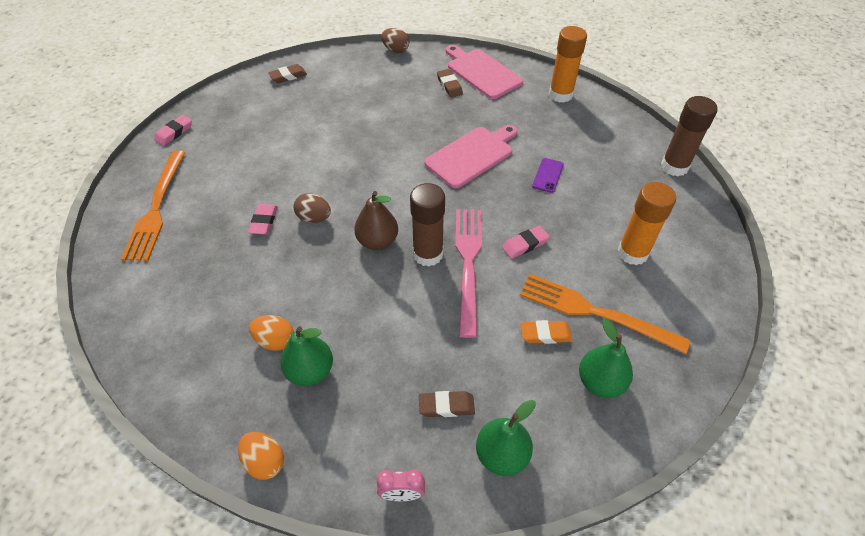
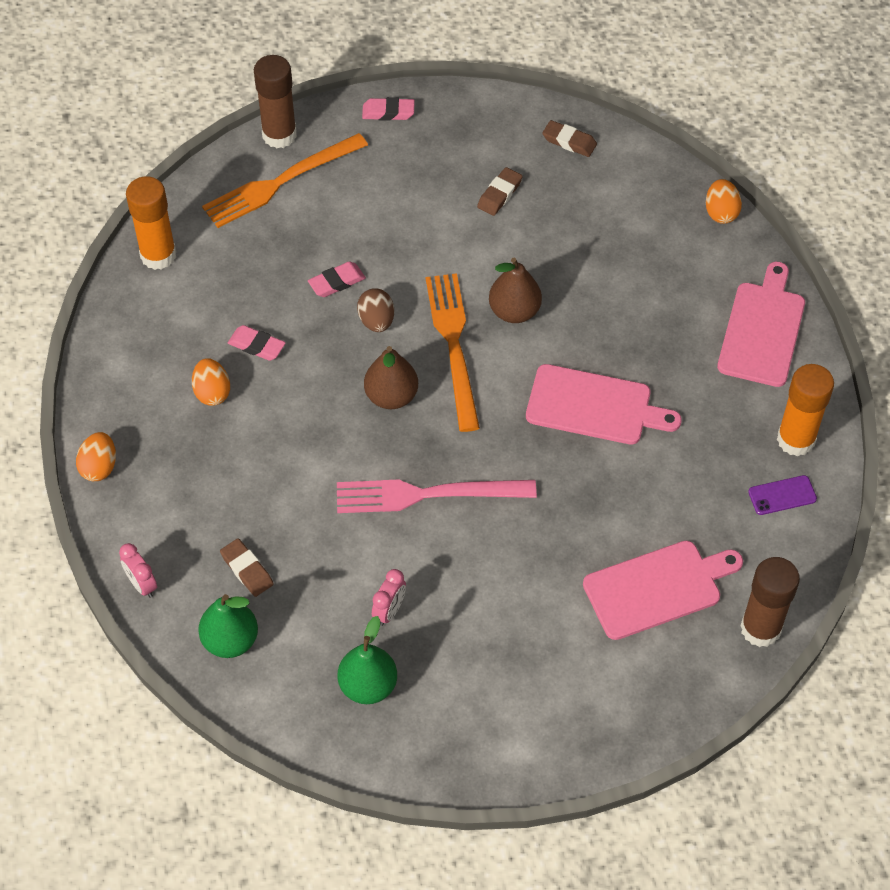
camera: 55 degrees right, 5 degrees up
(310, 371) = (203, 441): green pear -> none
(374, 154) = (514, 311): none -> brown pear
(396, 50) = (721, 212): brown egg -> orange egg
(428, 254) = (410, 451): brown glue stick -> brown glue stick (279, 135)
(449, 86) = (702, 311): brown eraser -> brown eraser (499, 194)
(468, 263) = (427, 494): pink fork -> pink fork turned 150 degrees counterclockwise
(525, 244) = (496, 532): pink eraser -> pink eraser (257, 345)
(545, 334) = (389, 611): orange eraser -> pink clock
(548, 175) = (626, 500): purple phone -> purple phone (782, 495)
(595, 312) = (453, 643): orange fork -> orange fork (454, 345)
(619, 193) = (657, 588): none -> pink cutting board
(632, 253) = (569, 643): orange glue stick -> orange glue stick (158, 255)

